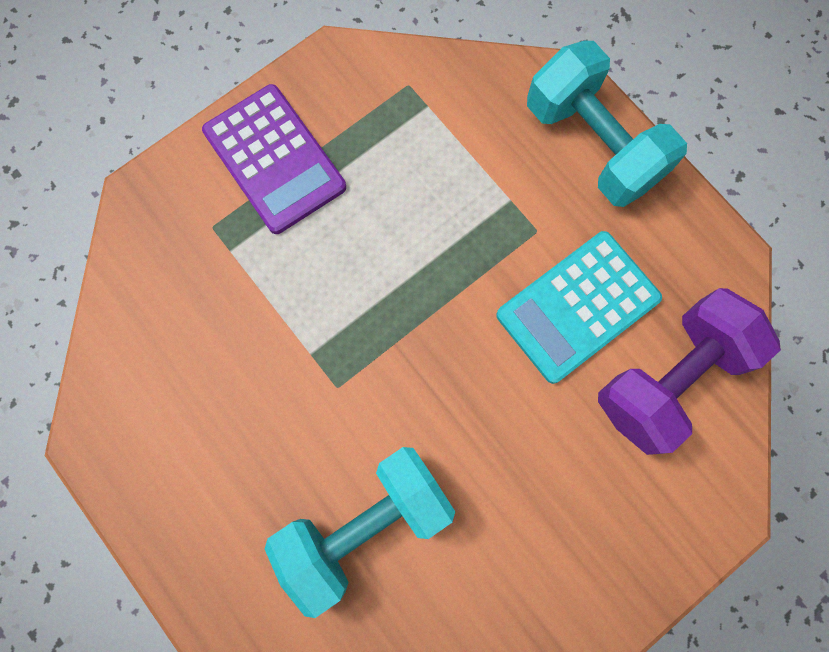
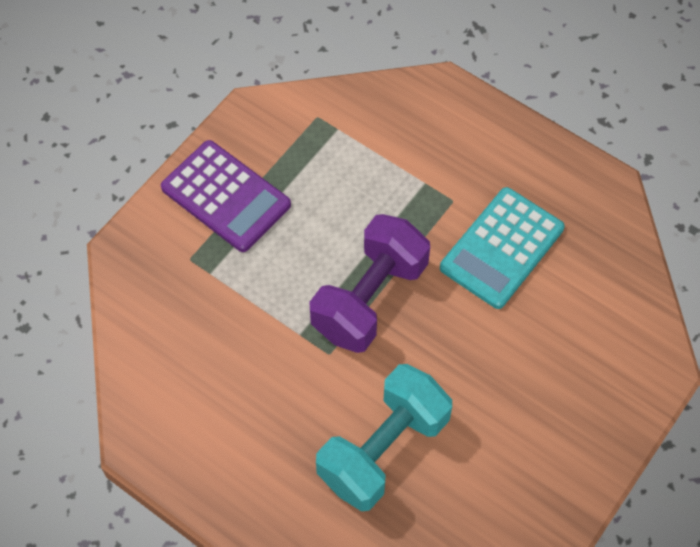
camera: 15 degrees left, 15 degrees down
(593, 144) = (477, 127): turquoise dumbbell -> none
(670, 378) = (589, 283): purple dumbbell -> purple dumbbell (370, 299)

